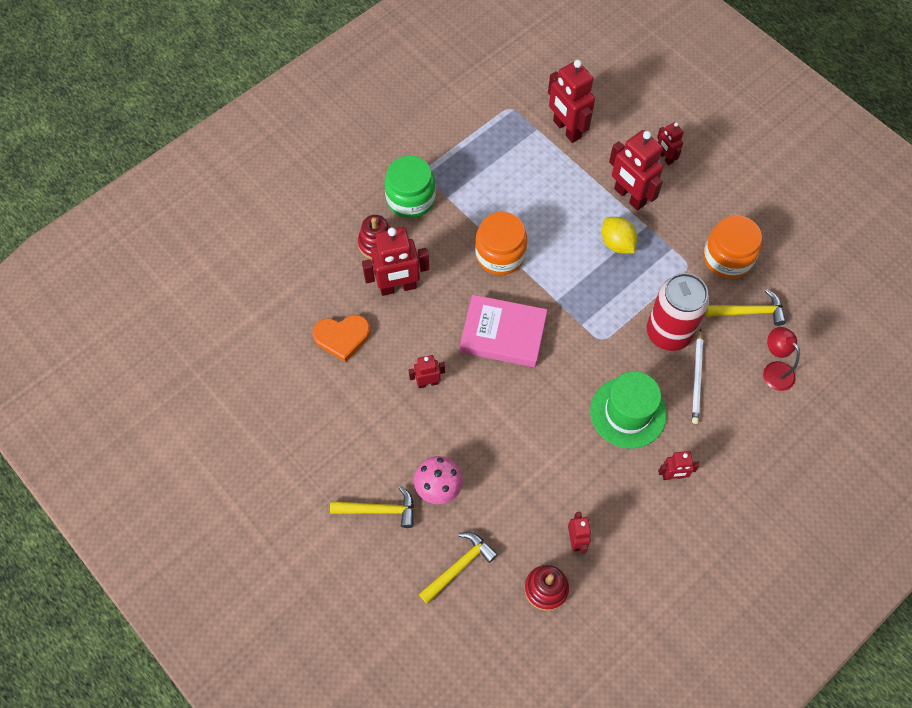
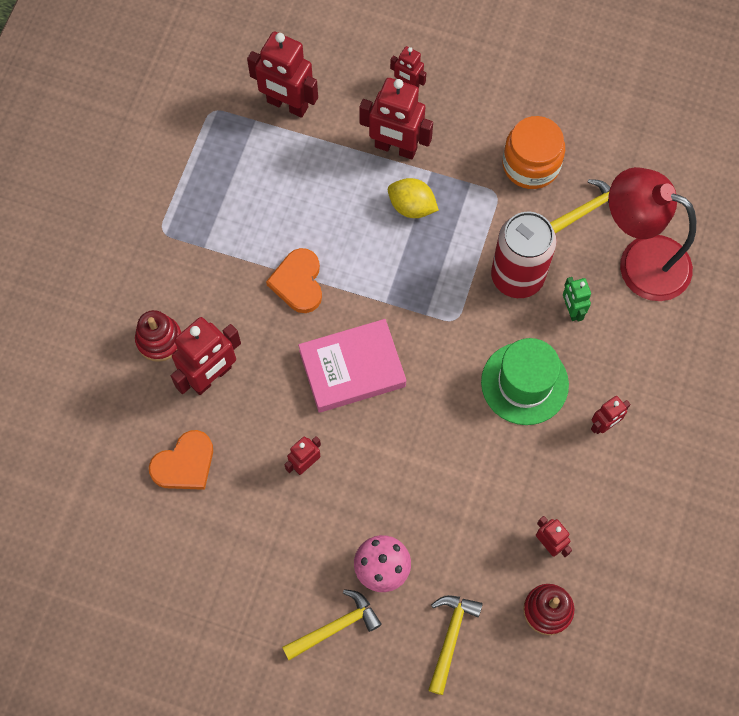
camera: 30 degrees left, 5 degrees up
(410, 199) = (165, 270): green jar -> none
(500, 254) = (298, 282): orange jar -> orange heart
(697, 378) = (571, 310): white pencil -> green robot
(774, 370) = (640, 261): red lamp -> red lamp, size x1.99

